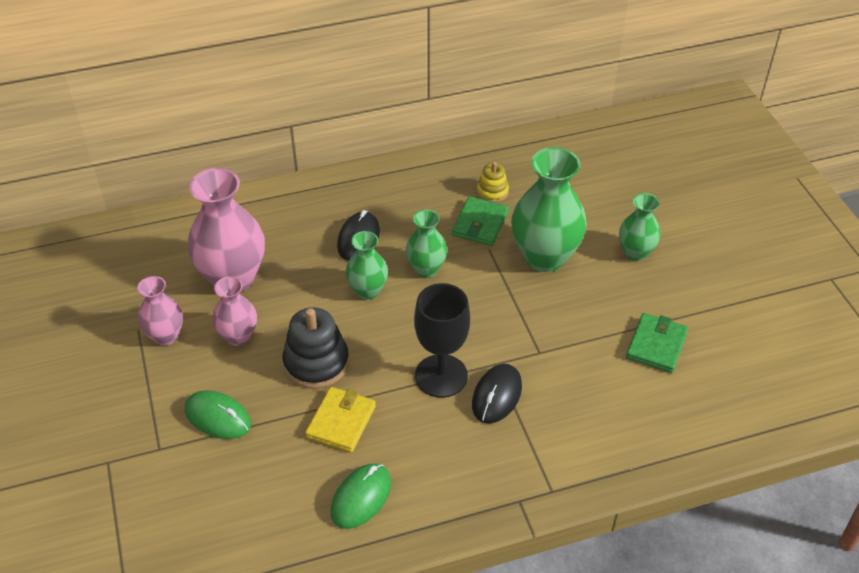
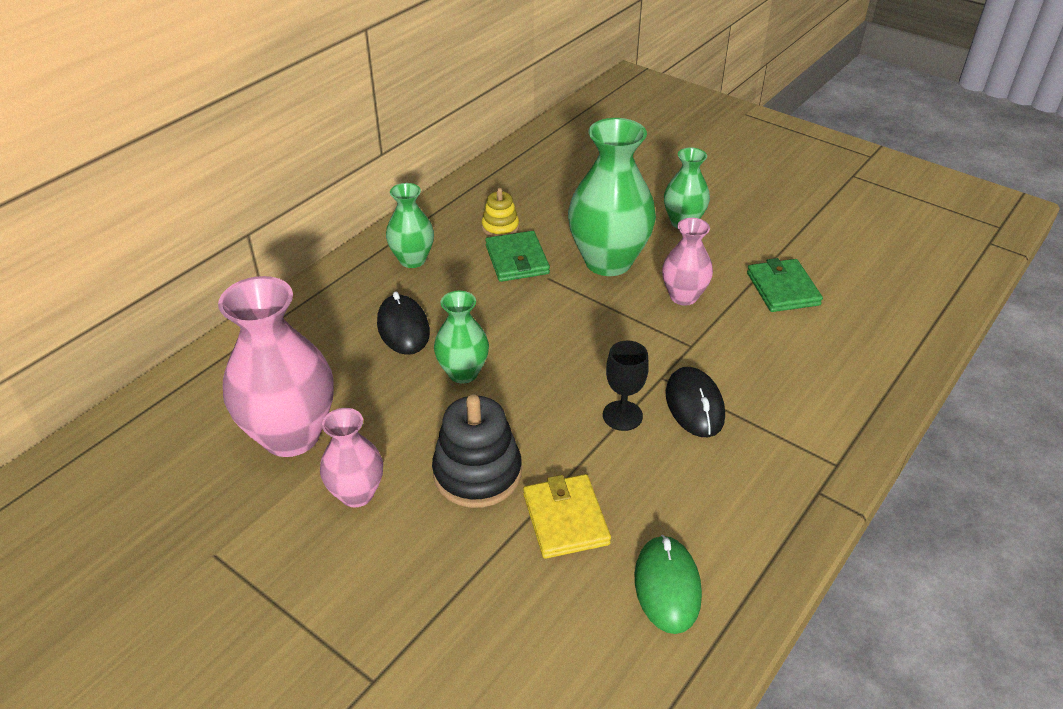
camera: 35 degrees left, 5 degrees down
(165, 336) = (260, 542): pink vase -> pink vase (683, 296)
(218, 417) = (416, 598): green mouse -> none
(426, 269) = (504, 323): green vase -> green vase (412, 260)
(441, 376) = (622, 415): black goblet -> black goblet, size x0.60

